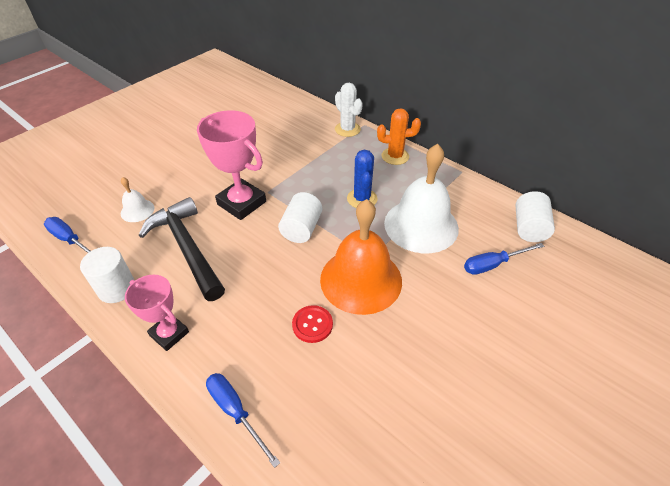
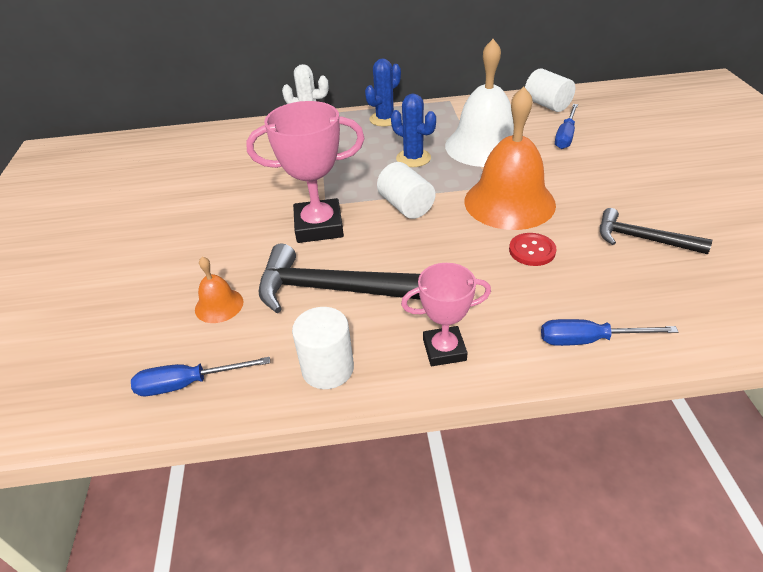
camera: 45 degrees left, 5 degrees down
(137, 210) = (219, 305): white bell -> orange bell
(393, 390) = (643, 239): none -> black hammer
(395, 156) = (385, 119): orange cactus -> blue cactus

